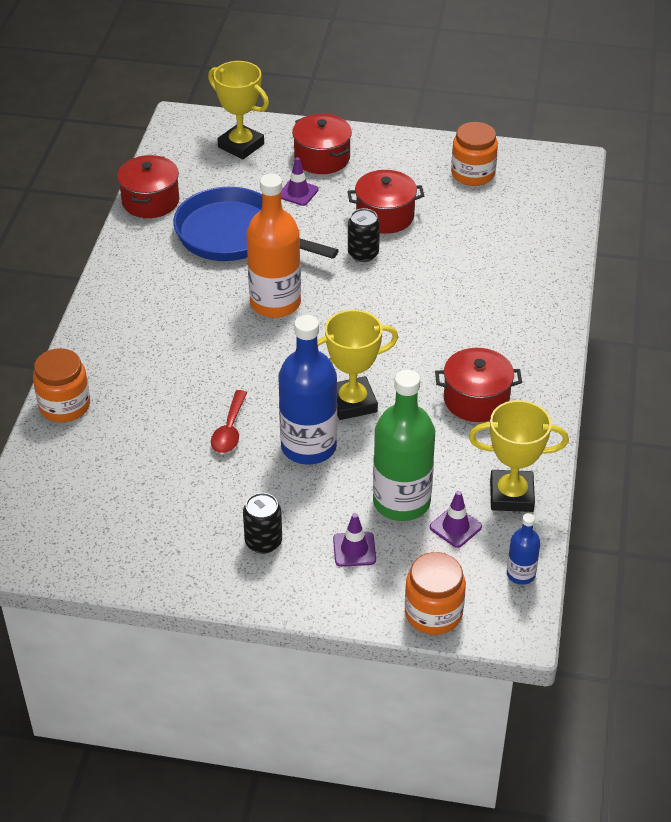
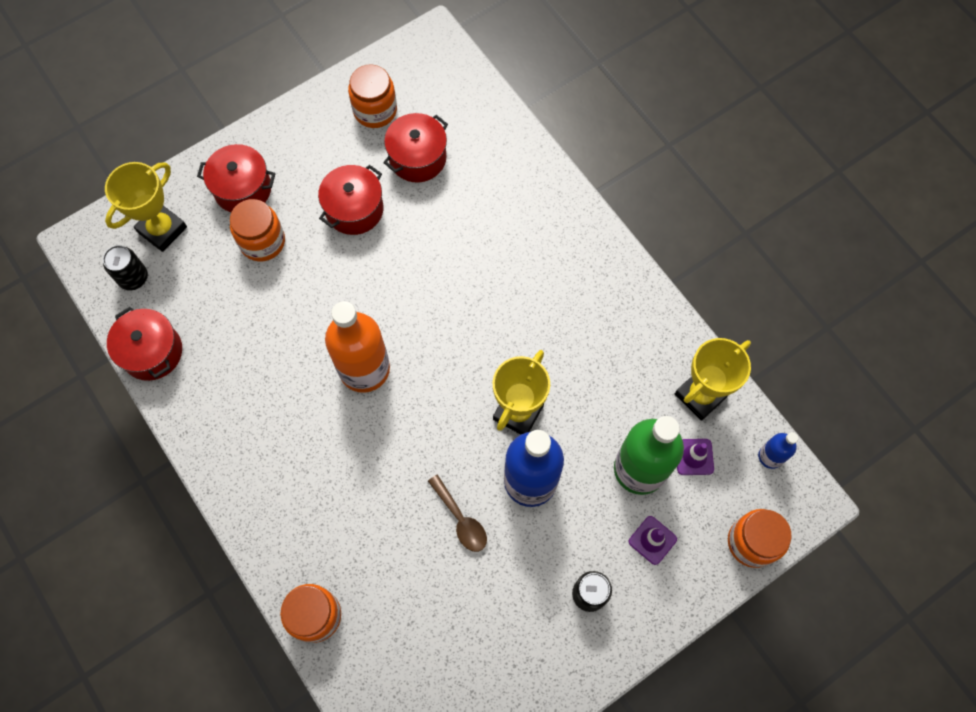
camera: 45 degrees left, 25 degrees up
(229, 430) = (461, 519): red spoon -> brown spoon
(234, 235) = (260, 328): blue pan -> none
(241, 146) = (162, 229): yellow trophy -> yellow trophy turned 45 degrees counterclockwise
(298, 193) = (262, 241): purple traffic cone -> orange jar
(363, 254) = (378, 262): black can -> black can (133, 278)
(476, 399) = (595, 331): red pot -> red pot (417, 158)

